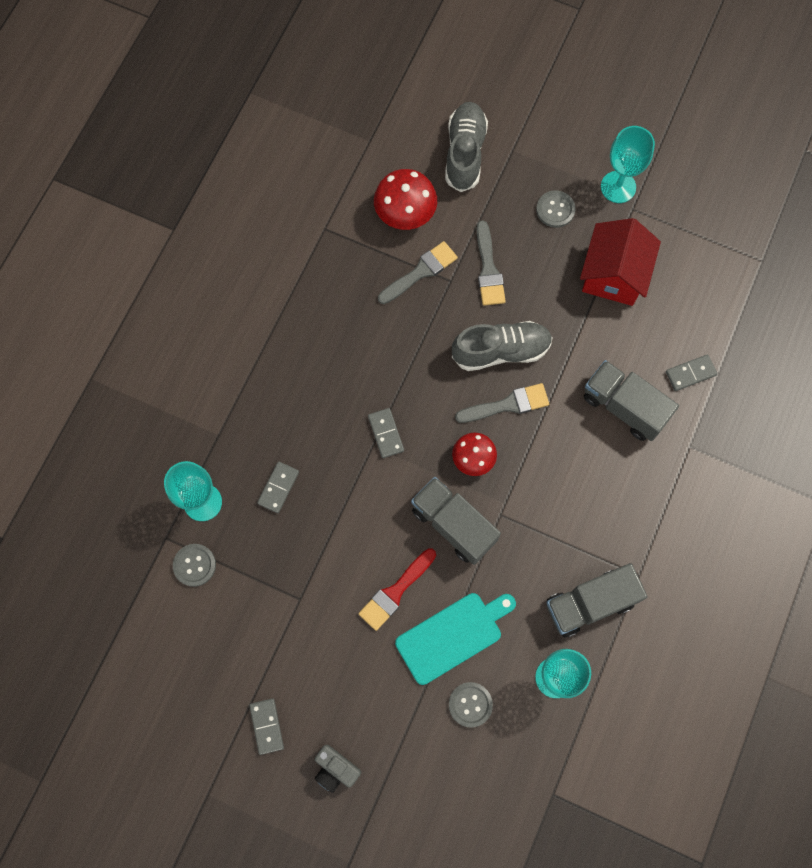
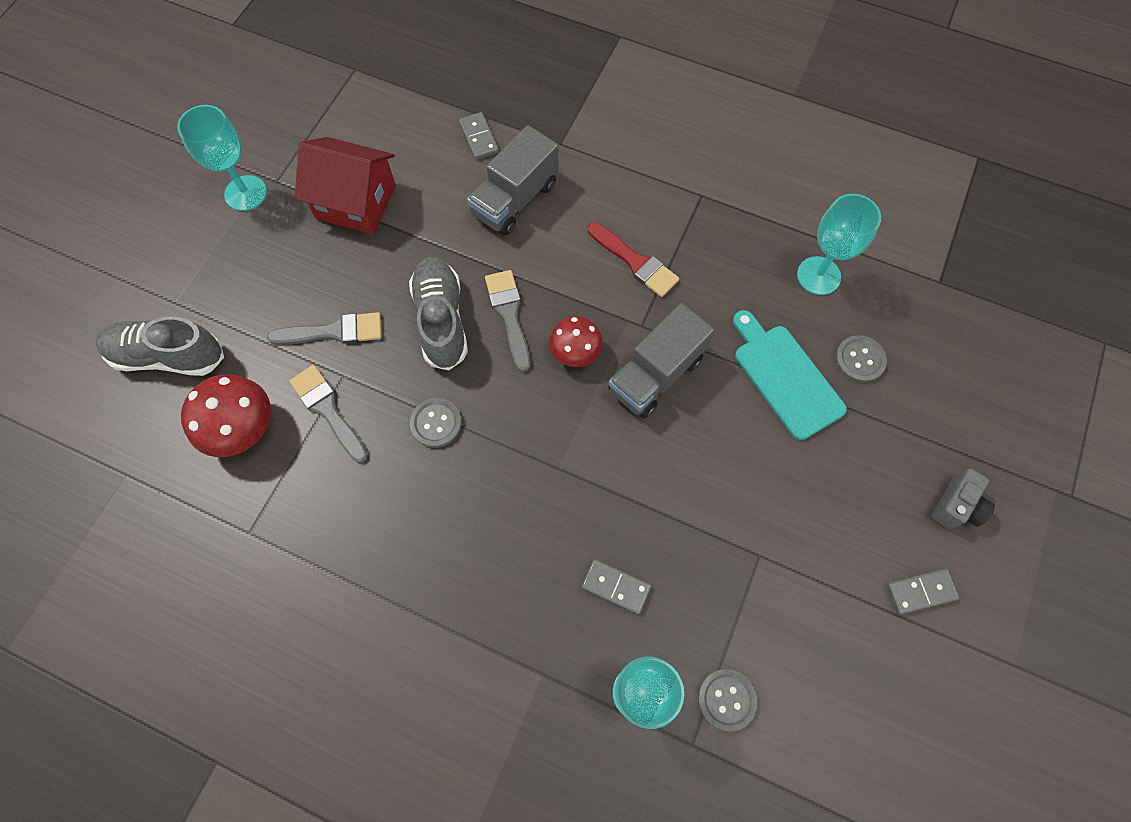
camera: 90 degrees left, 5 degrees down
(385, 433) = (543, 452): grey domino -> none
(395, 592) = (740, 439): red brush -> red brush (635, 262)
(555, 210) = (264, 258): grey button -> grey button (436, 423)
(590, 603) = (735, 240): grey truck -> none

